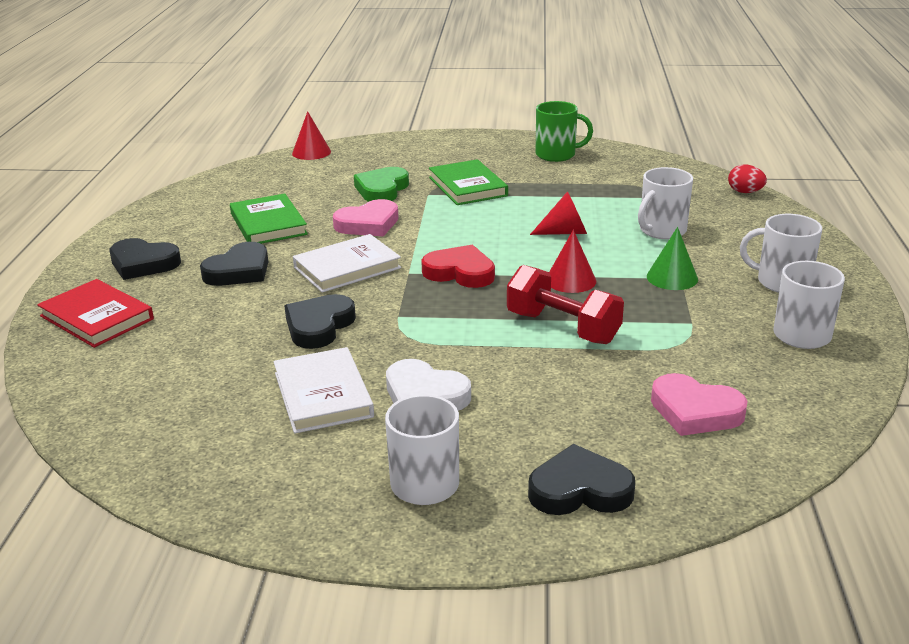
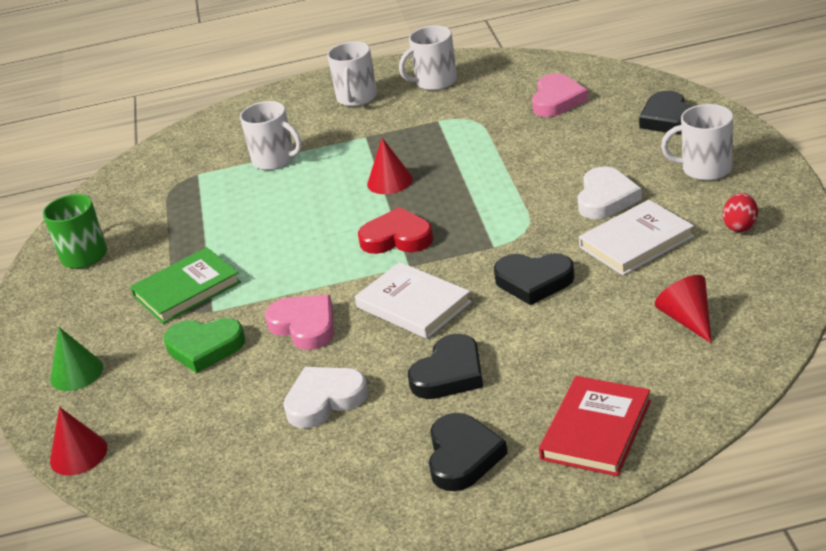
camera: 100 degrees left, 5 degrees up
(239, 271) = (449, 373): black heart -> black heart turned 105 degrees clockwise
(268, 224) = (324, 400): green book -> white heart
(460, 272) = (397, 238): red heart -> red heart turned 90 degrees clockwise
(562, 328) = (473, 167): red dumbbell -> none
(565, 232) = (292, 205): red cone -> red cone (687, 319)
(672, 277) = (366, 140): green cone -> green cone (76, 373)
(745, 192) = (178, 136): red egg -> red egg (740, 226)

